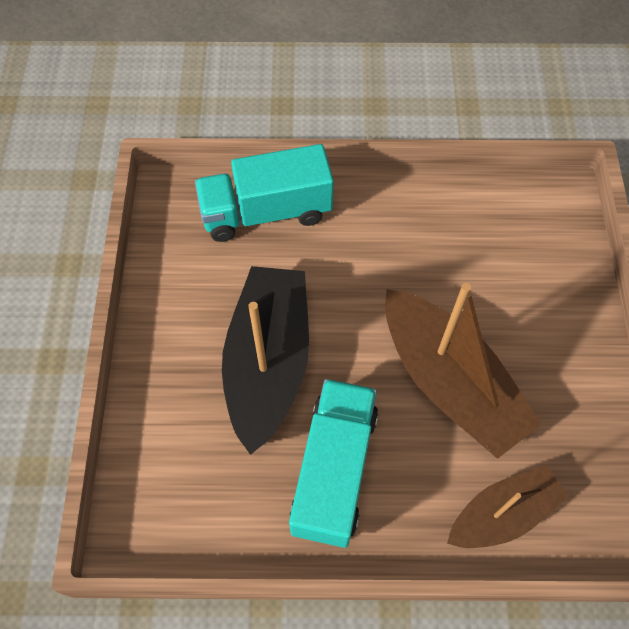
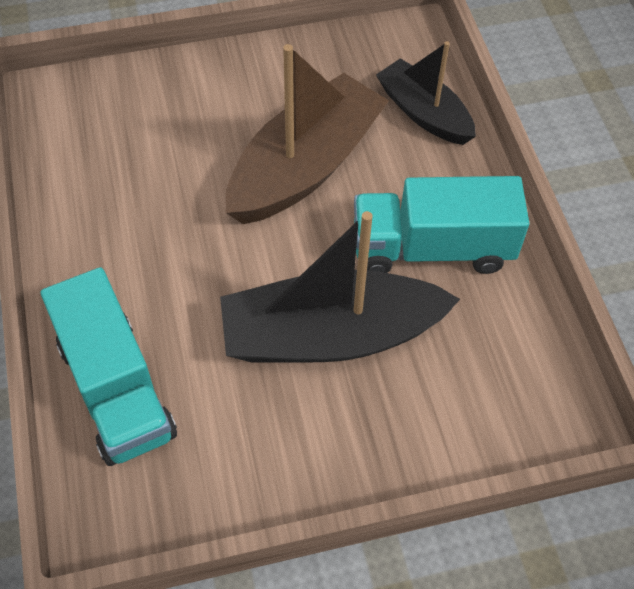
camera: 105 degrees left, 5 degrees down
(502, 514) = (424, 113): brown boat -> black boat

